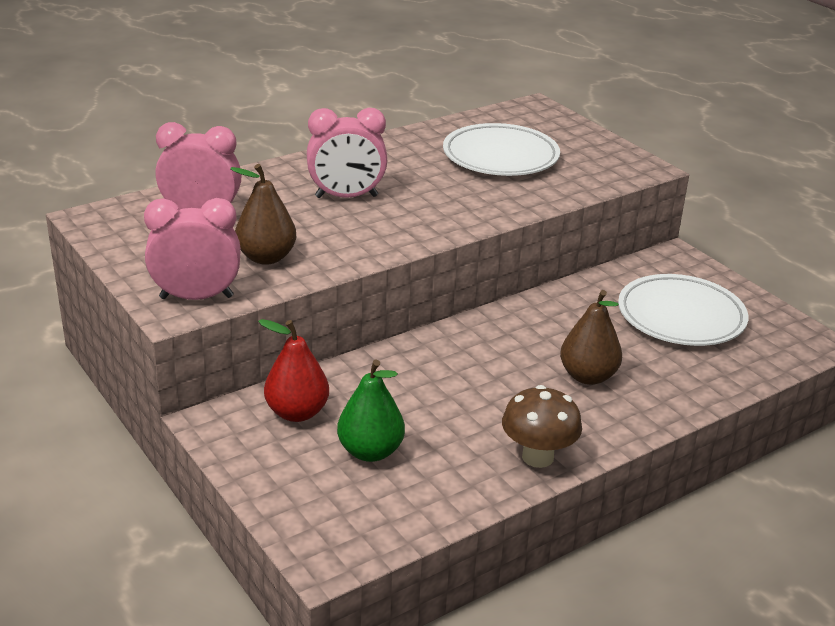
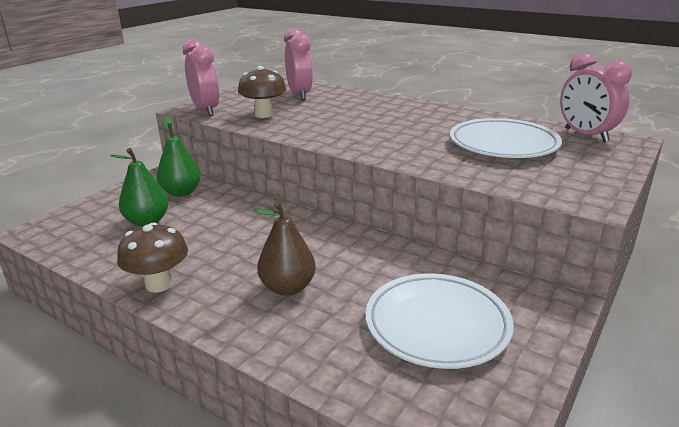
camera: 70 degrees right, 5 degrees down
(266, 257) = (264, 114): brown pear -> brown mushroom
(297, 412) = (181, 192): red pear -> green pear
(346, 197) = (366, 116): pink clock -> pink clock (586, 135)

